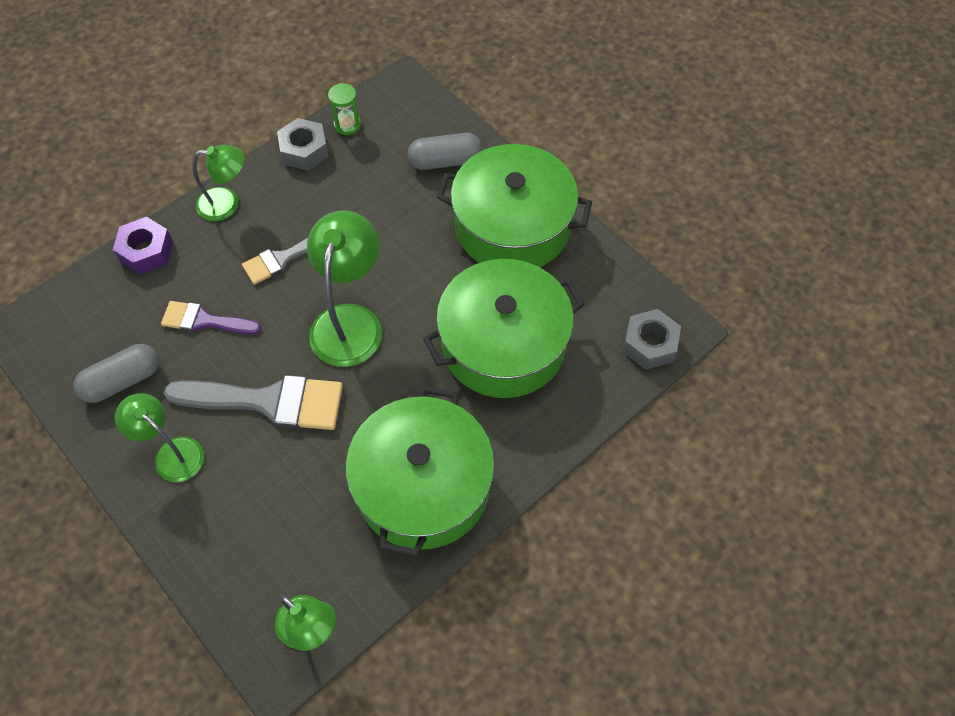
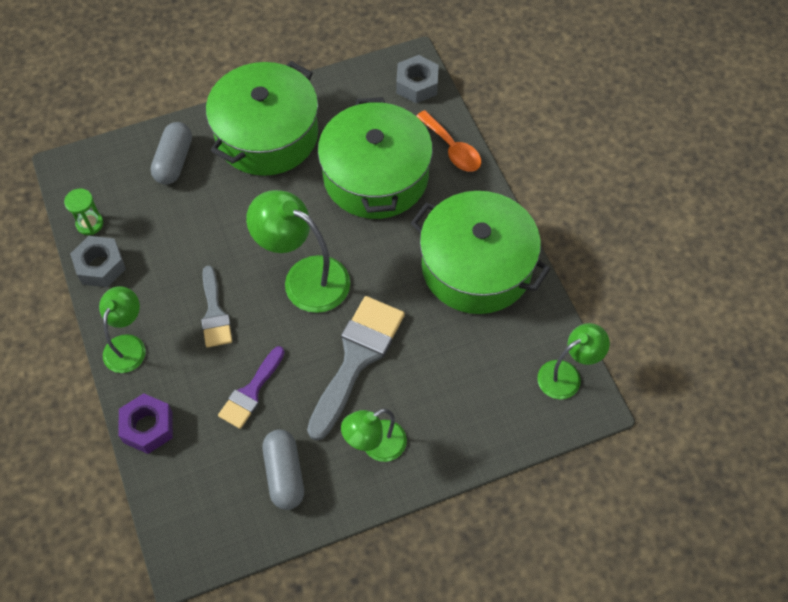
camera: 70 degrees left, 0 degrees up
(575, 410) = (452, 149): none -> orange spoon

